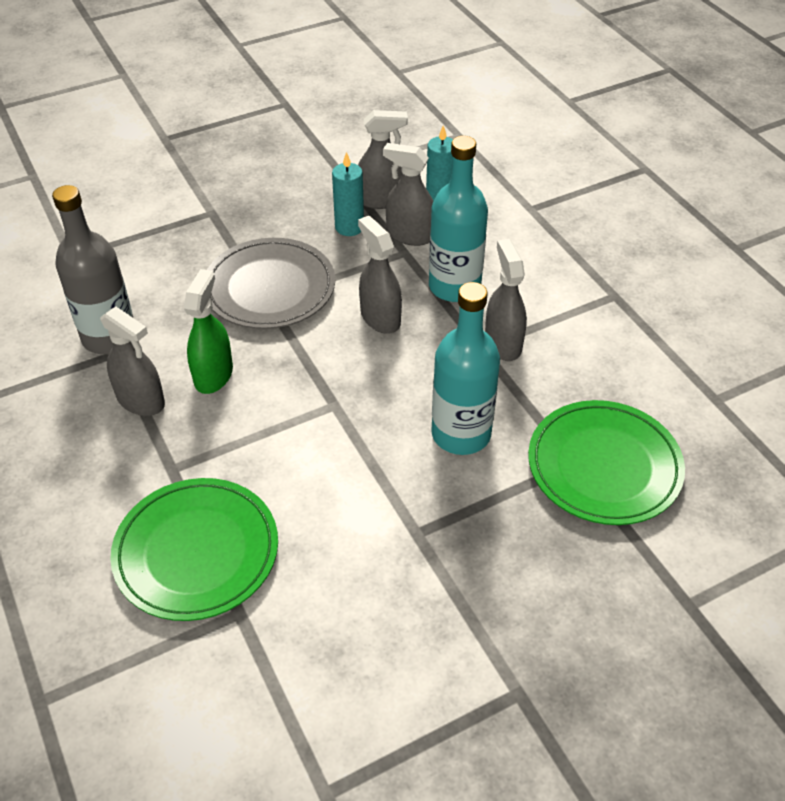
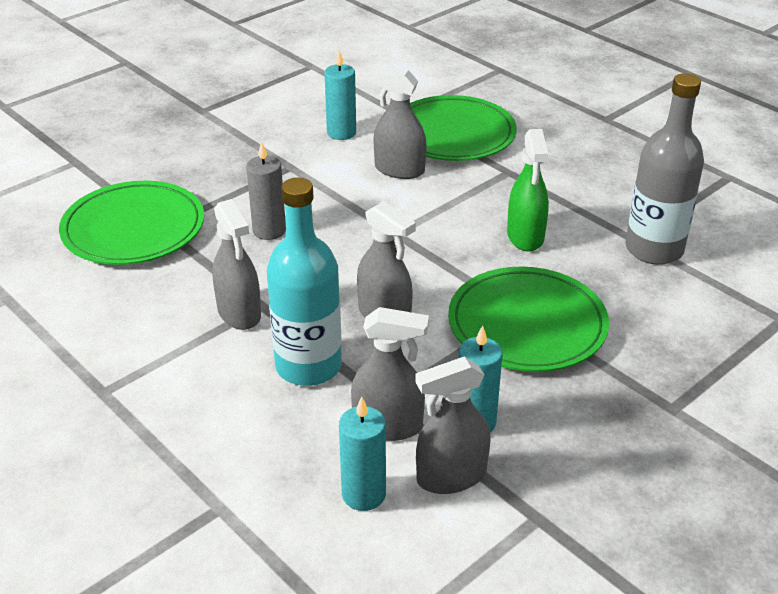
camera: 165 degrees right, 10 degrees down
(141, 400) = (575, 208): grey spray bottle -> grey spray bottle (399, 170)
(270, 288) = (527, 325): grey plate -> green plate
(336, 588) = (341, 133): none -> turquoise candle
(461, 434) = (269, 230): turquoise bottle -> grey candle

